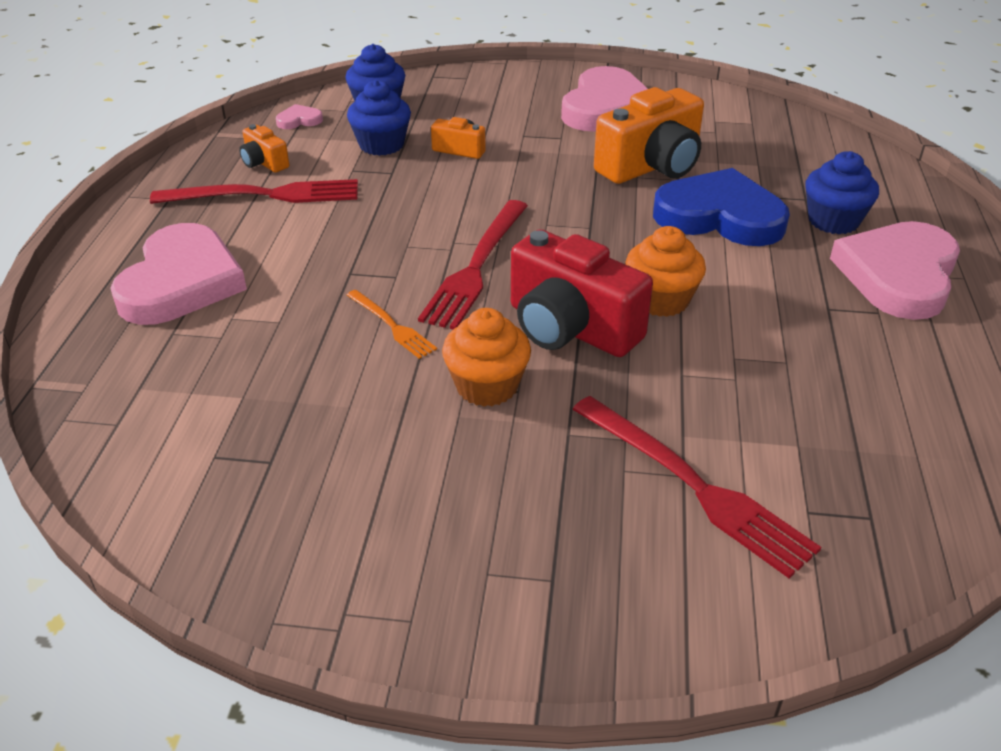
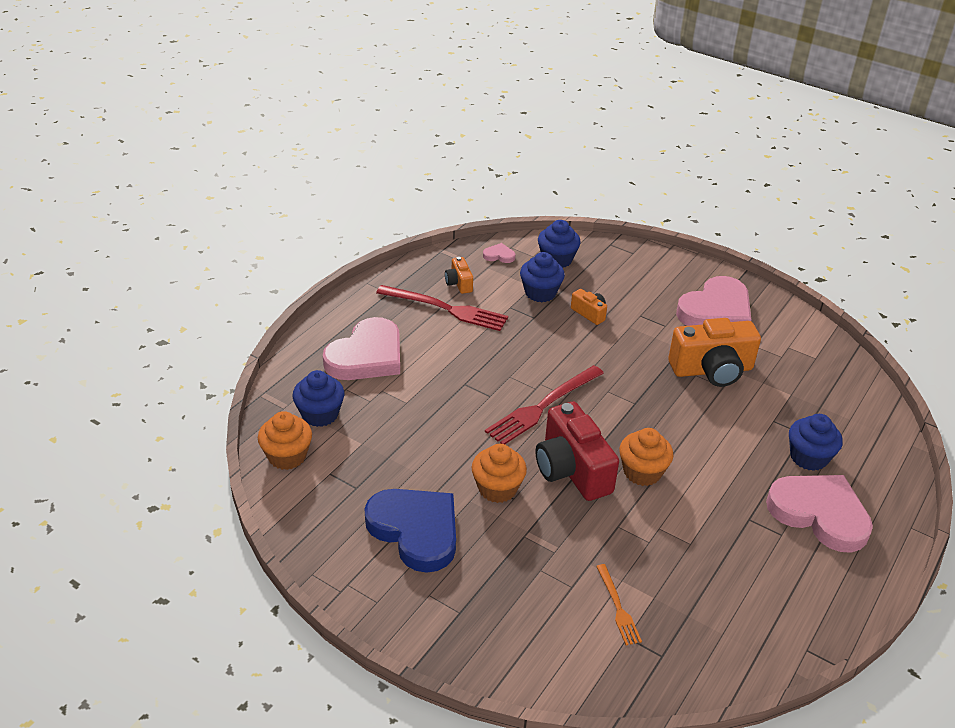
camera: 25 degrees right, 0 degrees up
(126, 457) = (287, 456): none -> orange cupcake
(150, 380) = (320, 414): none -> blue cupcake
(391, 325) = (467, 429): orange fork -> orange fork (617, 607)
(693, 486) = (573, 595): red fork -> none
(720, 216) = (729, 425): blue heart -> blue heart (415, 530)
(898, 275) = (819, 514): pink heart -> pink heart turned 75 degrees clockwise

